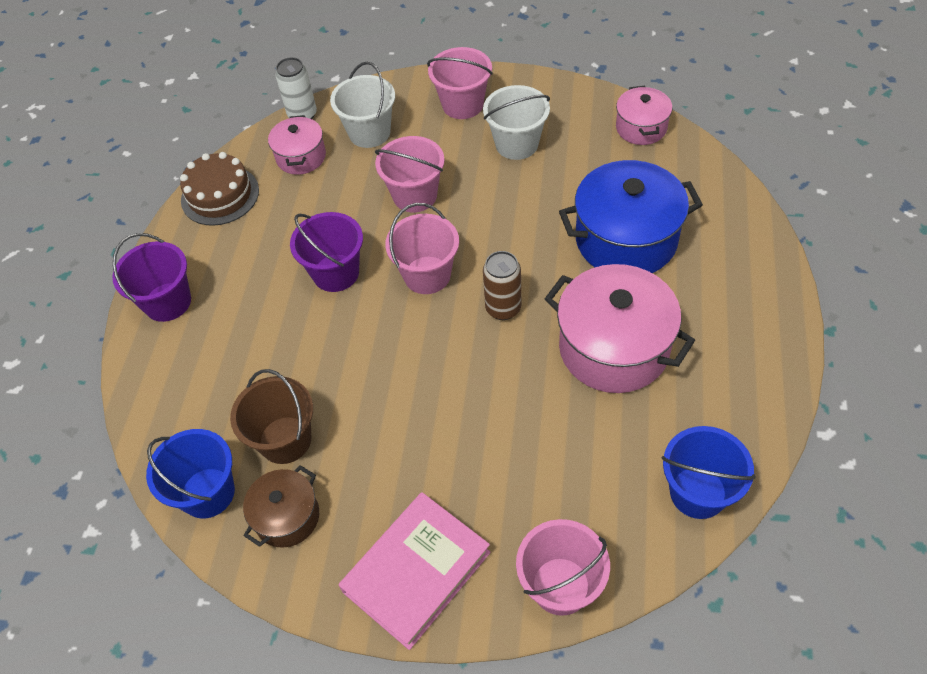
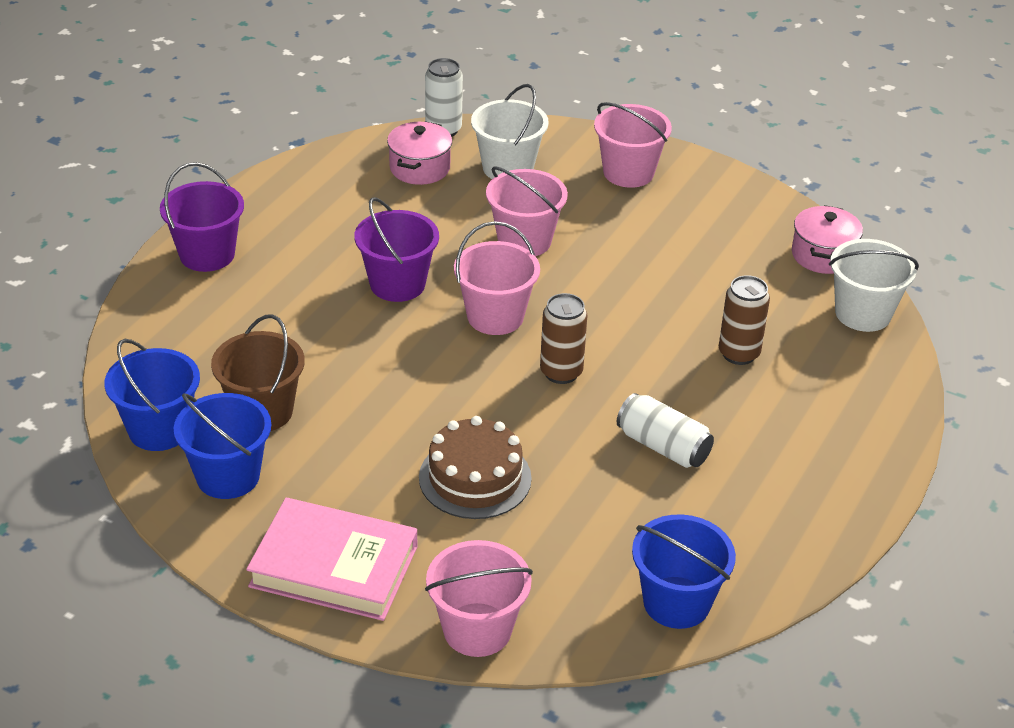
camera: 15 degrees right, 15 degrees down
(220, 195) = (313, 177): brown cake -> brown cake (475, 478)
(287, 517) = (228, 476): brown pot -> blue bucket
(417, 572) = (334, 566): pink book -> pink book turned 45 degrees clockwise
(516, 144) = (668, 227): white bucket -> white bucket (863, 313)
(614, 348) = (663, 446): pink pot -> white can
(626, 239) = (739, 353): blue pot -> brown can

